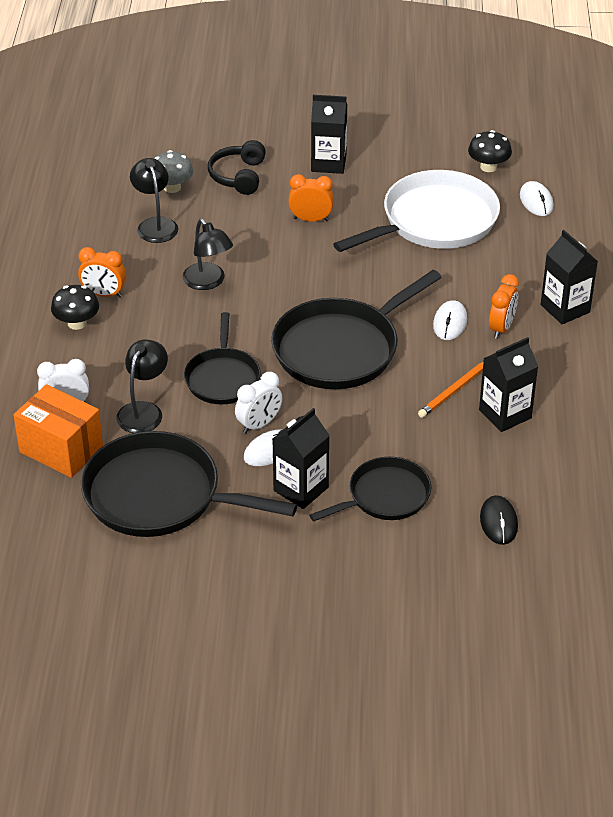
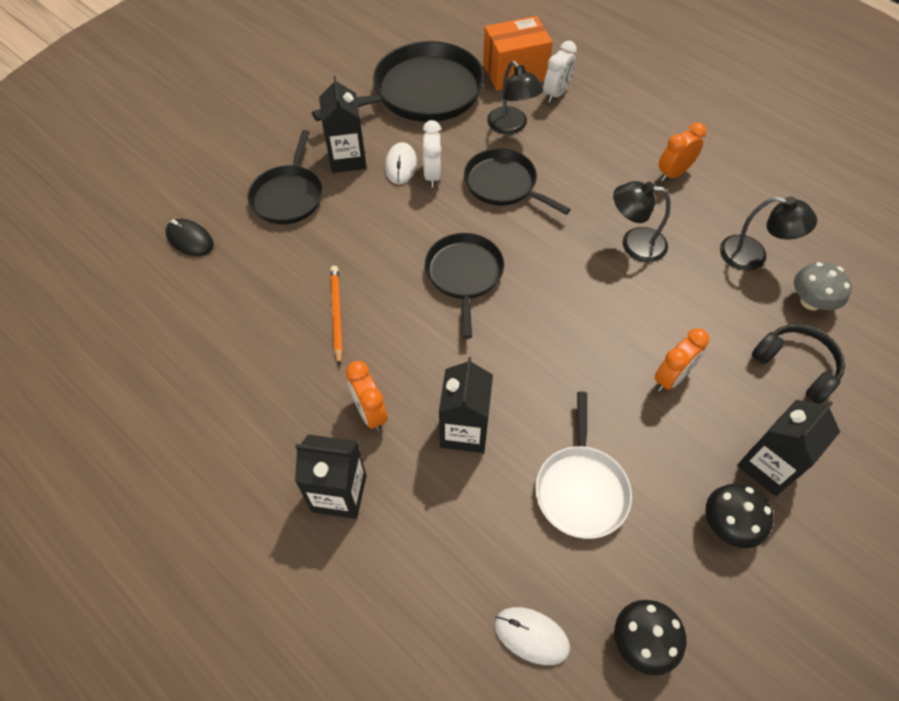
camera: 130 degrees right, 15 degrees up
(77, 323) = (648, 141): black mushroom -> black mushroom (728, 524)
(341, 348) = (464, 275): black pan -> black pan, size x0.60
(434, 221) = (581, 489): white pan -> white pan, size x0.60
(450, 322) = (418, 377): white mouse -> none
(505, 414) = (274, 328): black carton -> black carton (464, 430)

